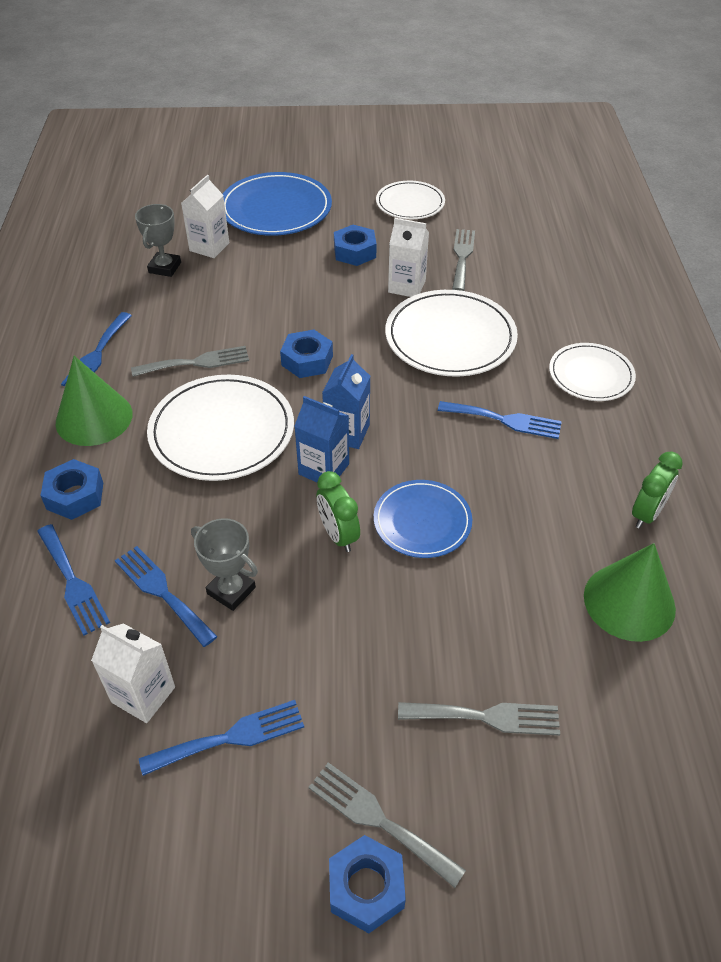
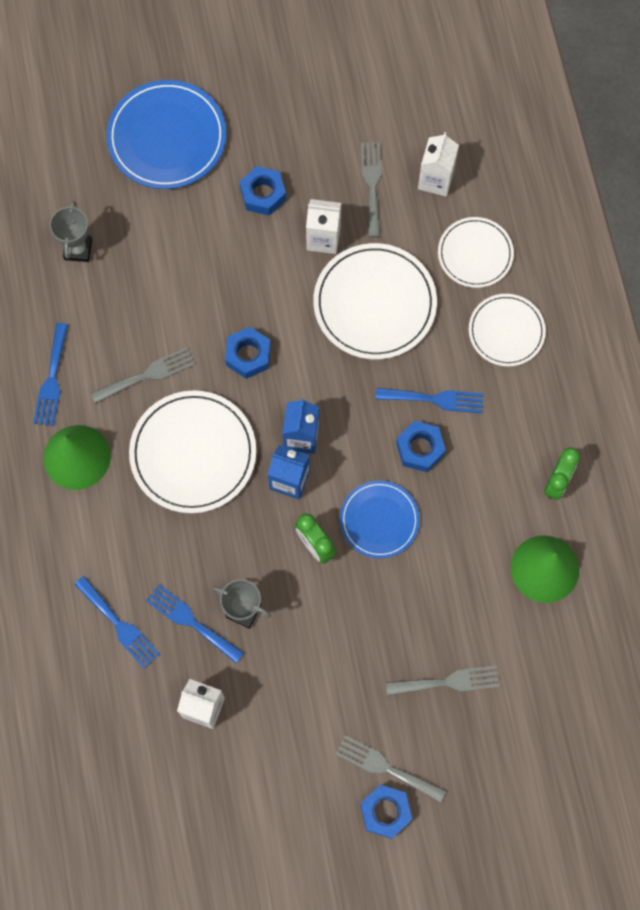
camera: 10 degrees left, 25 degrees up
(75, 496) = (91, 543): blue nut -> blue nut (420, 448)
(209, 247) = (114, 210): white carton -> white carton (435, 180)
(230, 737) = (274, 728): blue fork -> none
(410, 203) = (306, 105): white plate -> white plate (475, 254)

